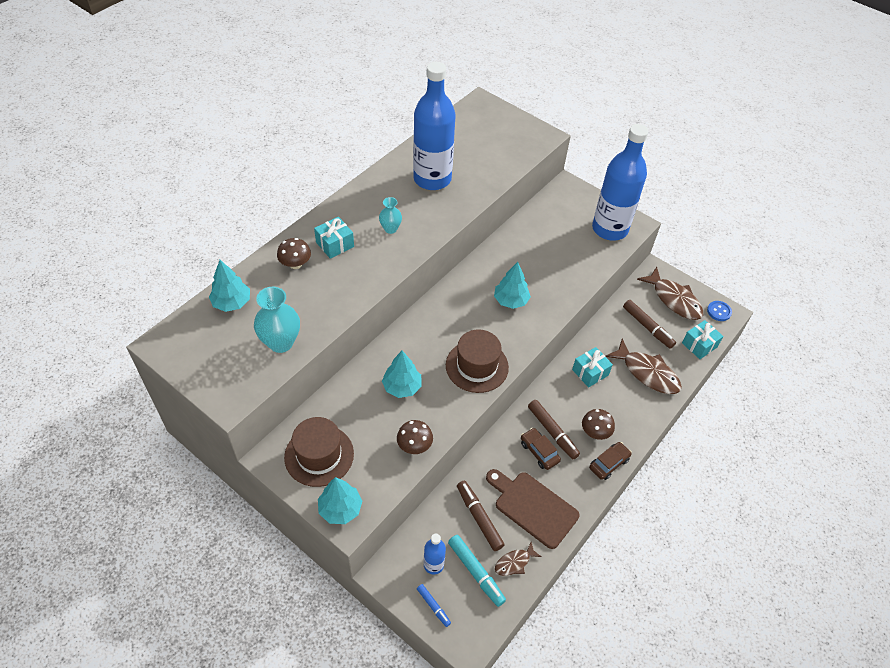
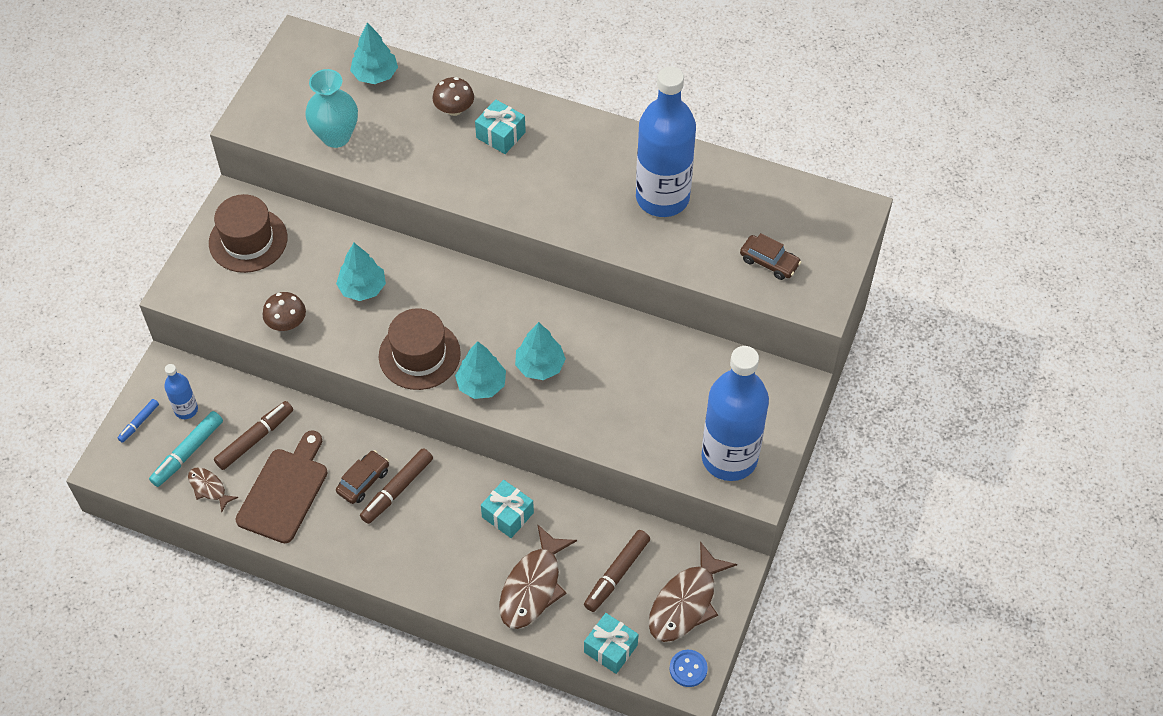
camera: 75 degrees right, 5 degrees up
(340, 509) = (190, 280): turquoise tree -> turquoise tree (481, 384)
(390, 229) = (551, 180): turquoise vase -> none
(595, 432) = (413, 539): brown mushroom -> none
(609, 463) = (371, 563): brown car -> brown car (769, 262)

